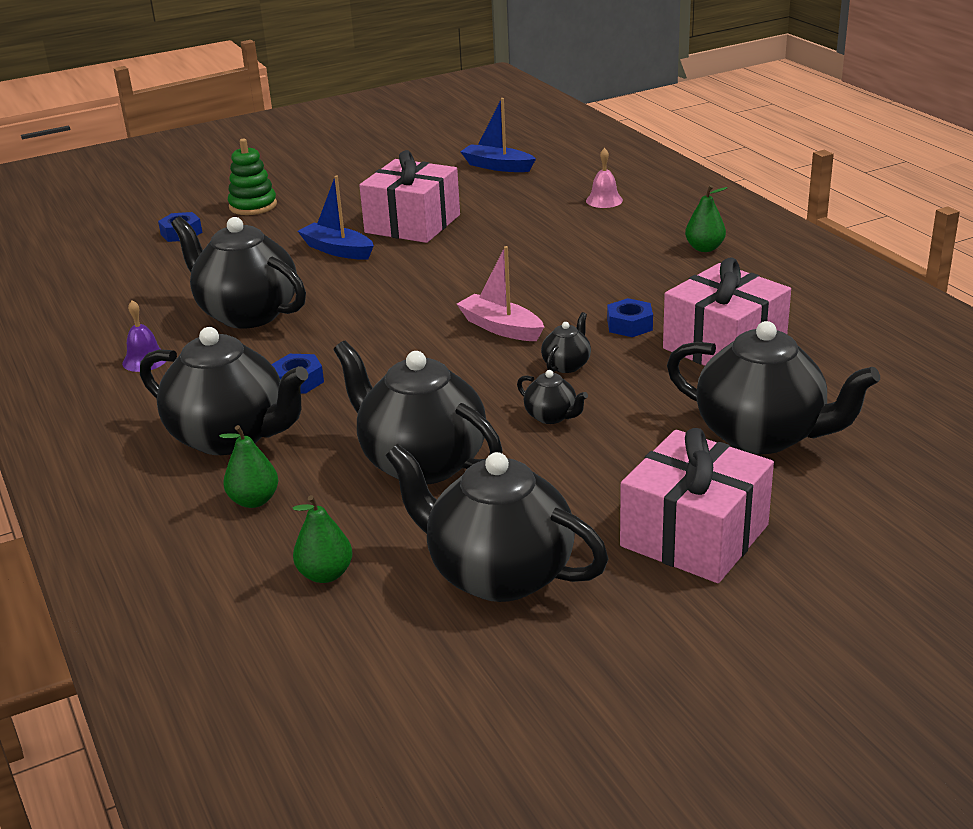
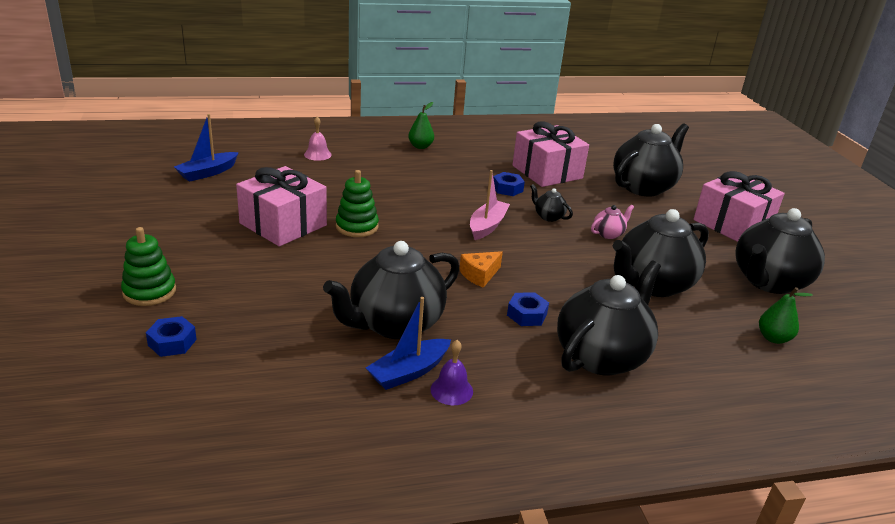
camera: 80 degrees left, 0 degrees up
(254, 500) = (690, 355): green pear -> none
(337, 250) = (303, 264): blue boat -> blue boat (409, 372)
(372, 341) = (479, 275): none -> orange cheese
(436, 257) = (357, 227): none -> green stacking toy
(501, 328) = (487, 226): pink boat -> pink boat turned 150 degrees clockwise
(551, 416) = (608, 234): black teapot -> pink teapot

